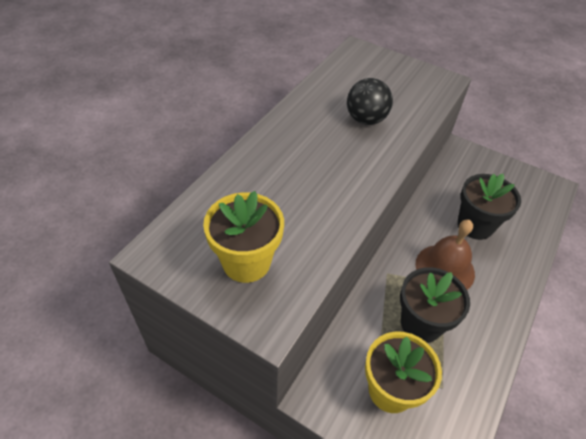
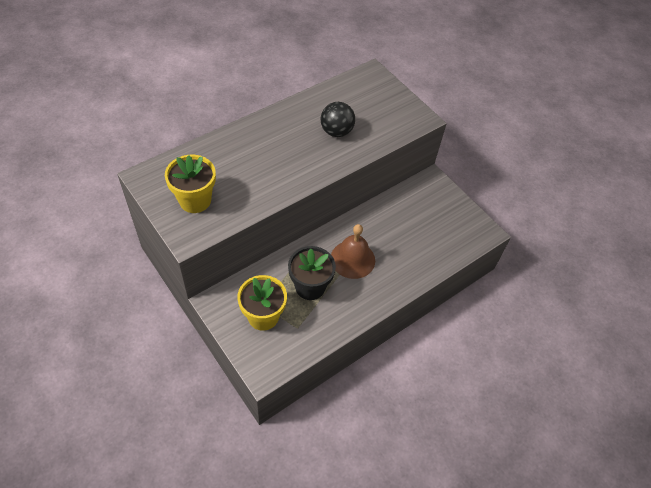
camera: 20 degrees right, 5 degrees up
(475, 225) = (398, 238): black flower pot -> none

